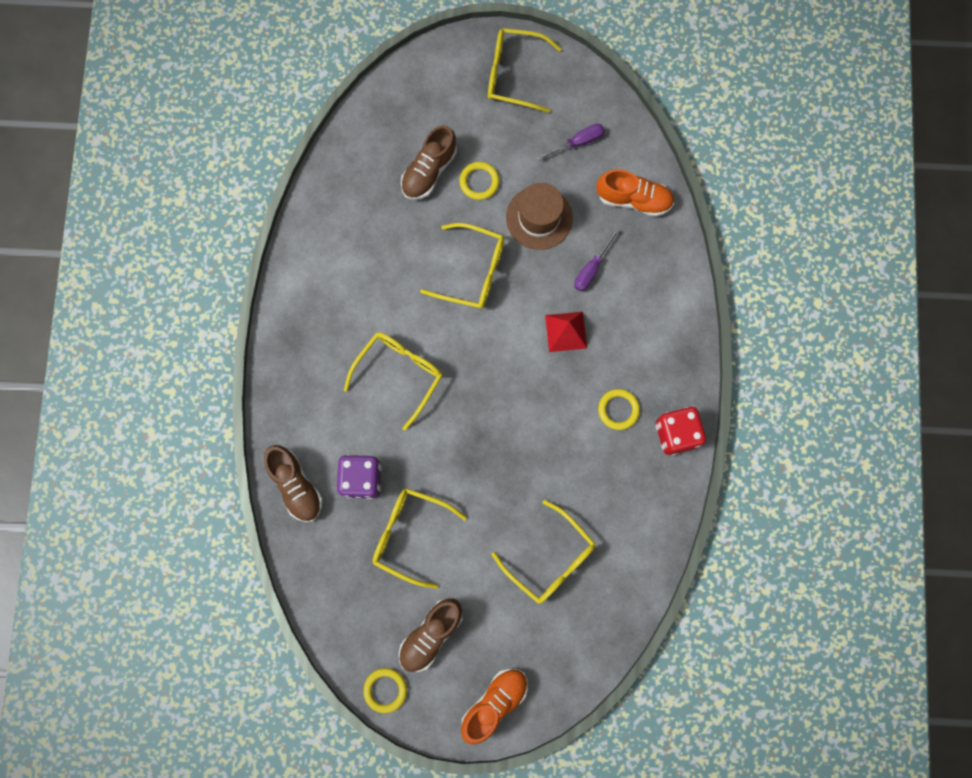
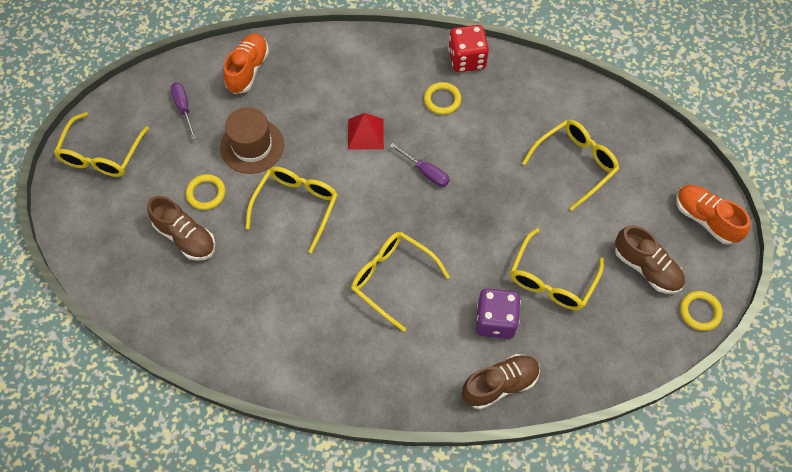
camera: 85 degrees left, 15 degrees down
(591, 269) = (308, 108): purple screwdriver -> purple screwdriver (425, 172)

